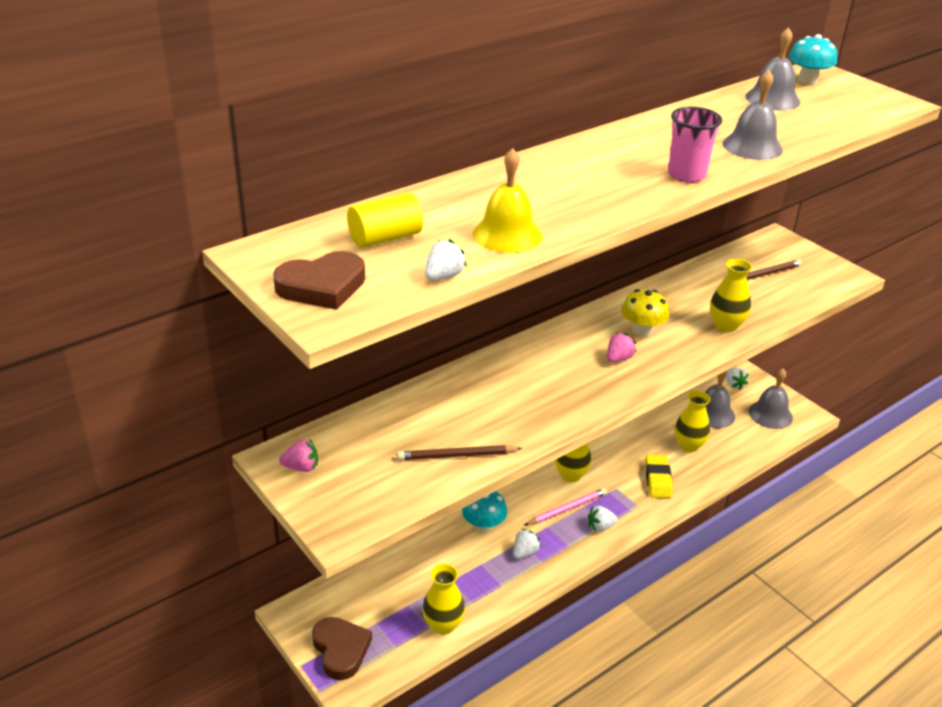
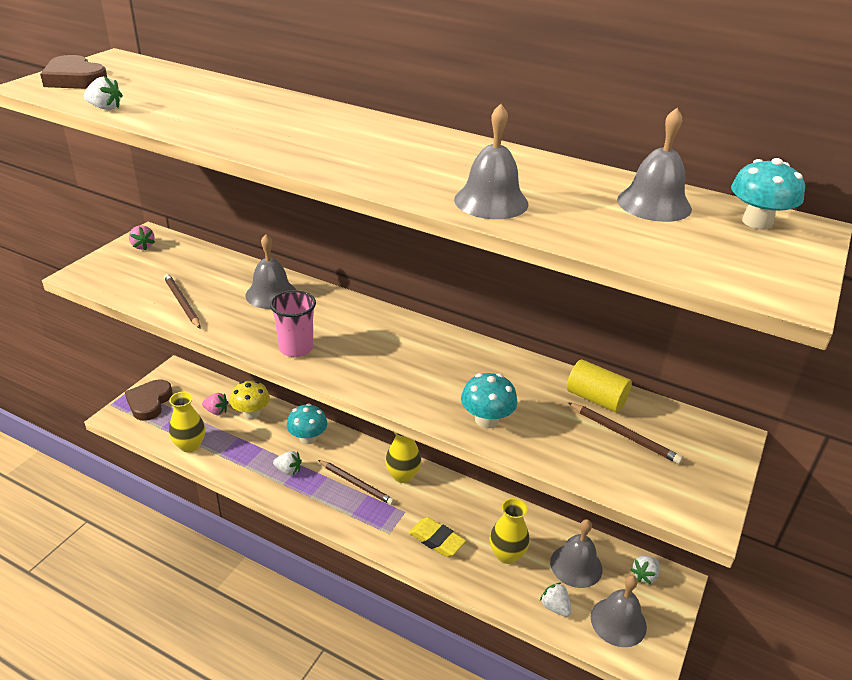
camera: 65 degrees right, 0 degrees up
(341, 650) = (149, 402): brown heart -> brown heart turned 150 degrees clockwise
(385, 238) = (158, 85): yellow cylinder -> yellow cylinder (596, 398)
(476, 391) = (271, 294): none -> grey bell
(507, 234) = (189, 119): yellow bell -> none
(567, 509) = (356, 483): pink pencil -> brown pencil
(600, 527) = (345, 512): white strawberry -> white strawberry (555, 607)
(618, 358) = (370, 358): pink strawberry -> pink strawberry (216, 411)
(642, 330) = (430, 364): yellow mushroom -> yellow mushroom (251, 413)
(658, 479) = (436, 540): yellow eraser -> yellow eraser turned 60 degrees clockwise
(686, 175) = (376, 174): pink cup -> pink cup (296, 348)
(726, 325) = (486, 420): yellow vase -> turquoise mushroom

